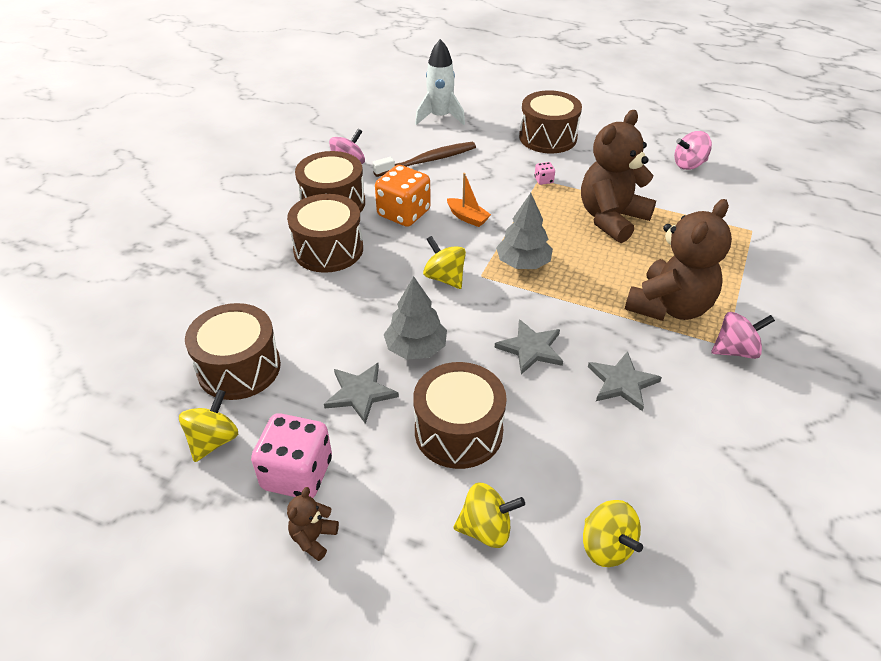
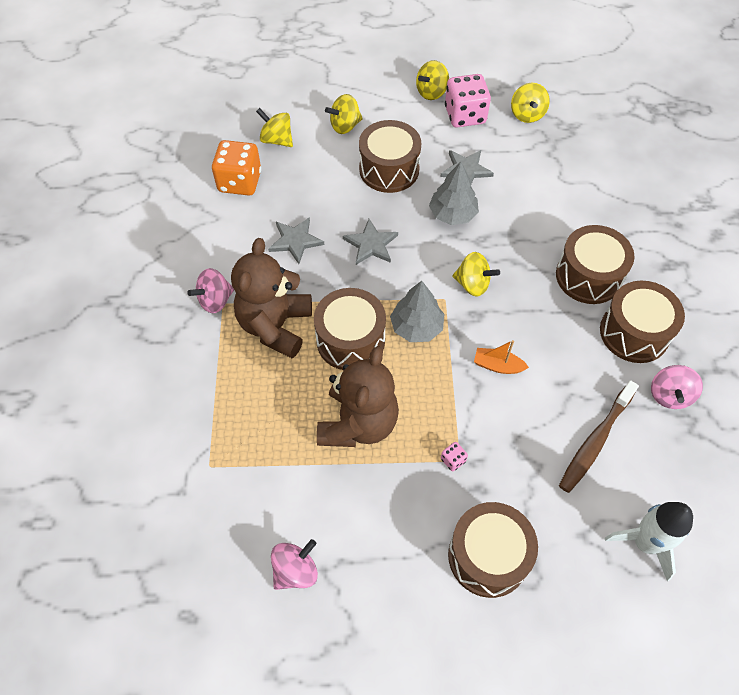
camera: 155 degrees right, 15 degrees up
(239, 368) = (556, 158): brown drum -> brown drum (350, 340)
(313, 538) = (431, 92): brown teddy bear -> yellow spinning top
(404, 213) = (560, 346): orange dice -> orange dice (240, 182)

